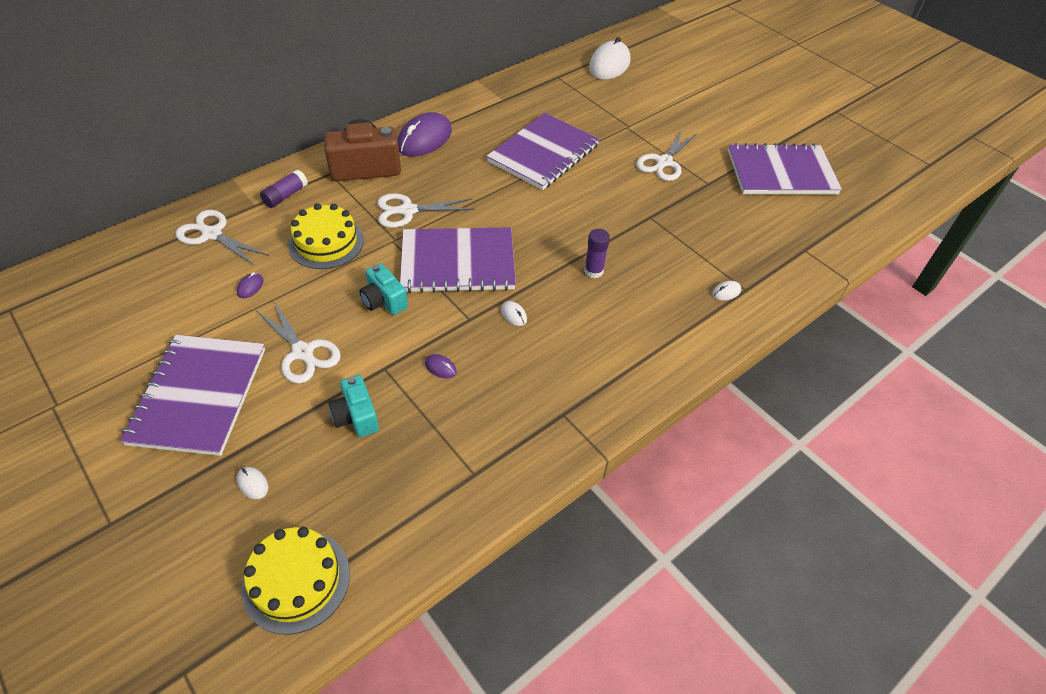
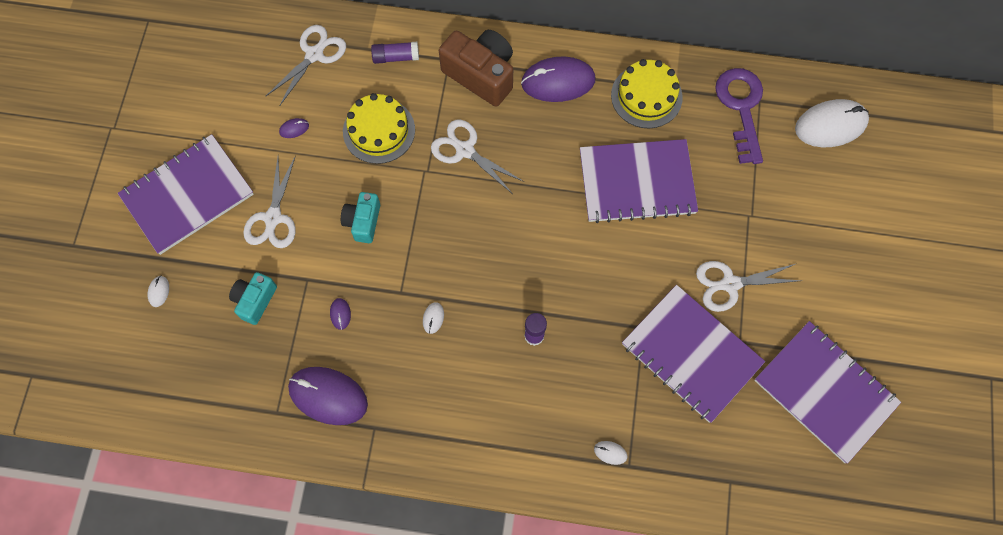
camera: 50 degrees right, 20 degrees up
(212, 234) = (314, 55): white scissors -> white scissors turned 45 degrees clockwise
(296, 580) = (123, 379): yellow cake -> yellow cake (646, 96)
(458, 262) = (447, 234): purple notebook -> purple notebook (691, 354)
(501, 426) = (328, 396): none -> purple mouse
(552, 85) = (741, 108): none -> purple key

